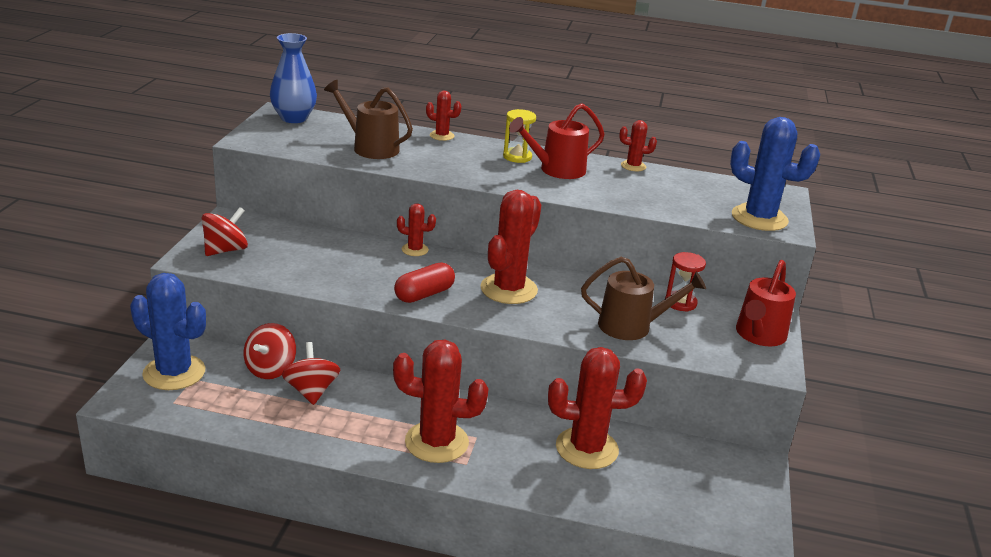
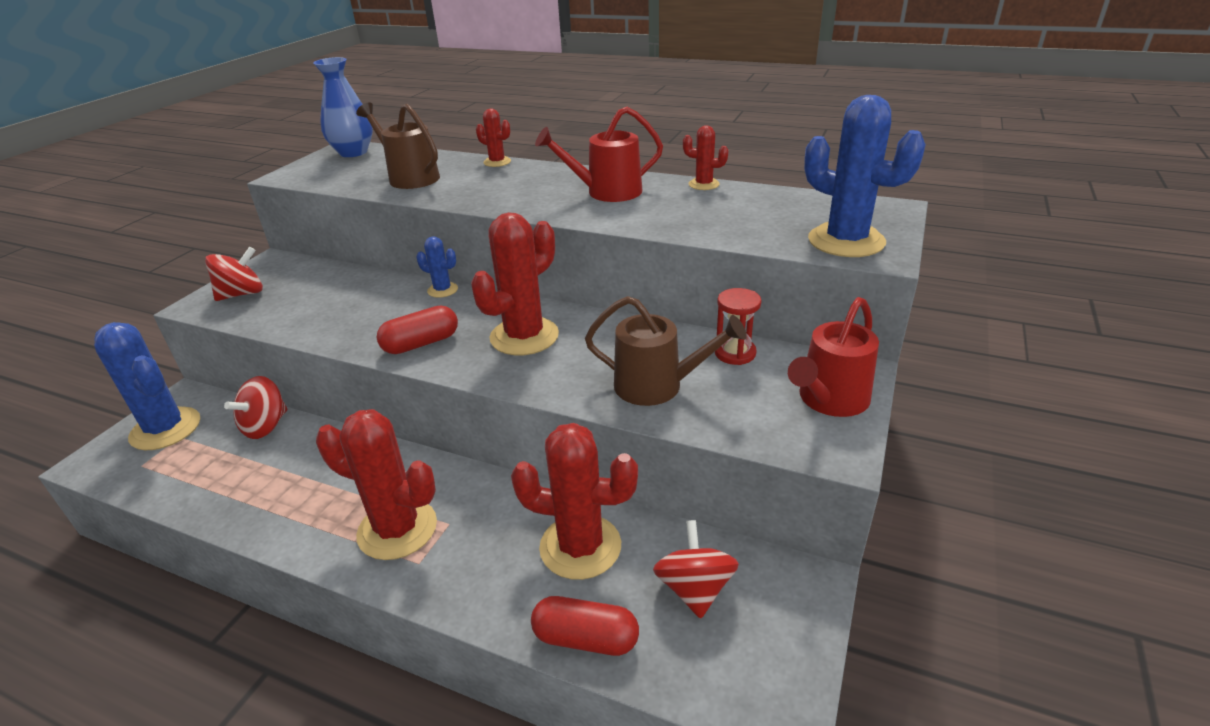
camera: 15 degrees right, 5 degrees up
(311, 391) = (292, 455): red spinning top -> red spinning top (694, 588)
(415, 250) = (442, 290): red cactus -> blue cactus
(517, 157) = (568, 180): yellow hourglass -> none
(615, 503) = (586, 638): none -> red capsule

